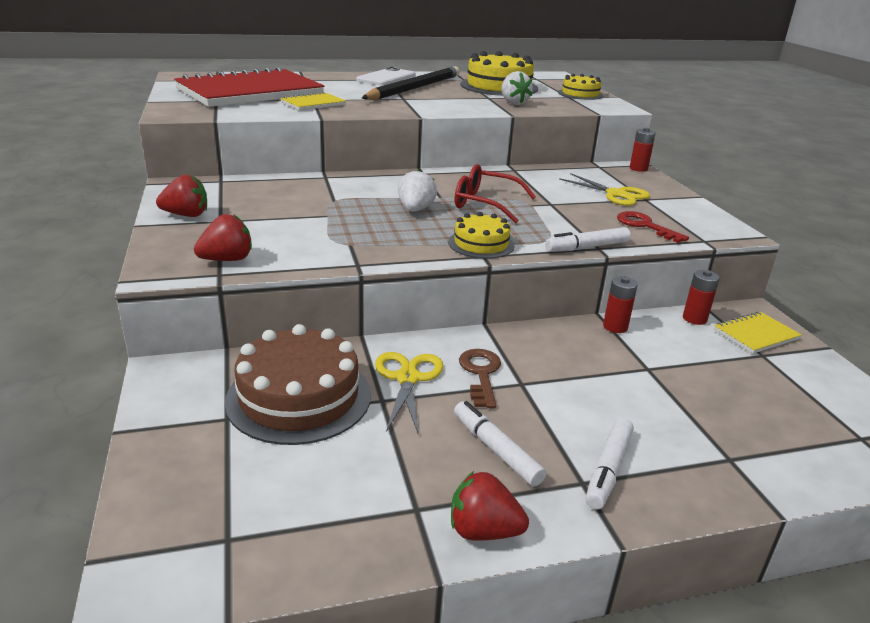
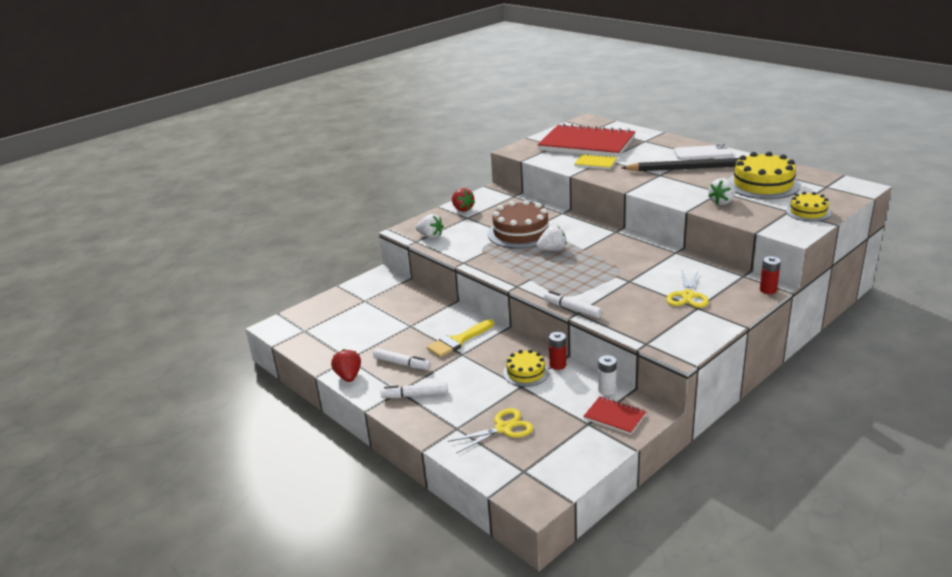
camera: 65 degrees right, 0 degrees up
(227, 260) = (430, 236): red strawberry -> white strawberry
(299, 397) = (393, 307): brown cake -> brown cake (521, 233)
(407, 378) = (433, 325): yellow scissors -> yellow scissors (503, 428)
(480, 374) = (458, 341): brown key -> yellow brush
(481, 244) = (531, 280): yellow cake -> yellow cake (526, 373)
(485, 204) = (594, 263): red glasses -> none
(496, 450) = (402, 363): white marker -> white marker turned 90 degrees clockwise
(645, 226) = (639, 318): red key -> none
(694, 319) = (607, 390): red battery -> white battery
(756, 334) = (614, 417): yellow notebook -> red notebook

